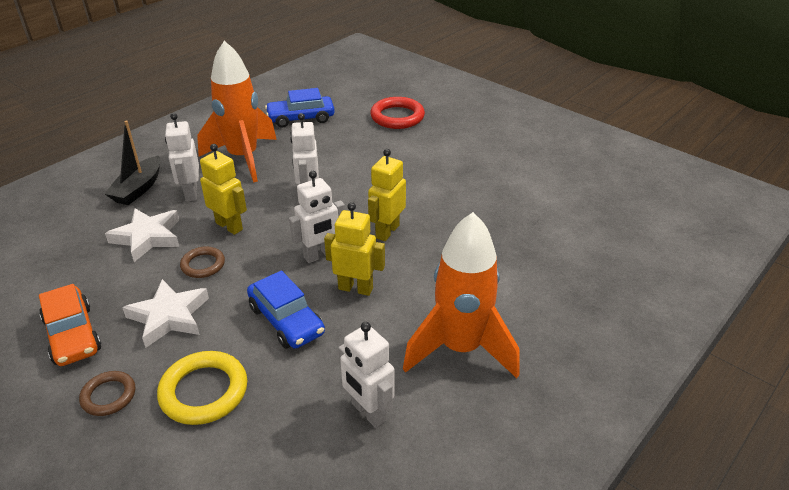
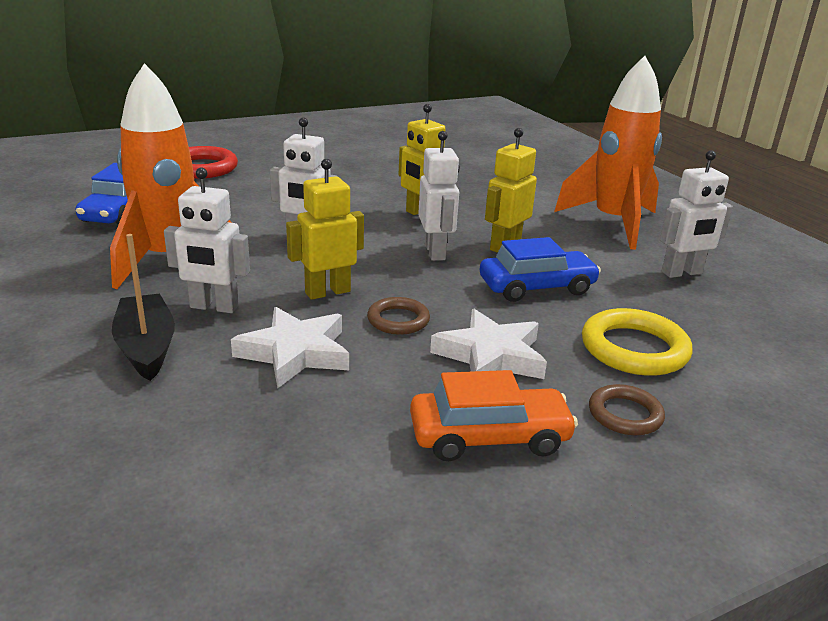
camera: 70 degrees left, 10 degrees down
(138, 189) = (146, 347): black boat -> black boat turned 150 degrees counterclockwise

